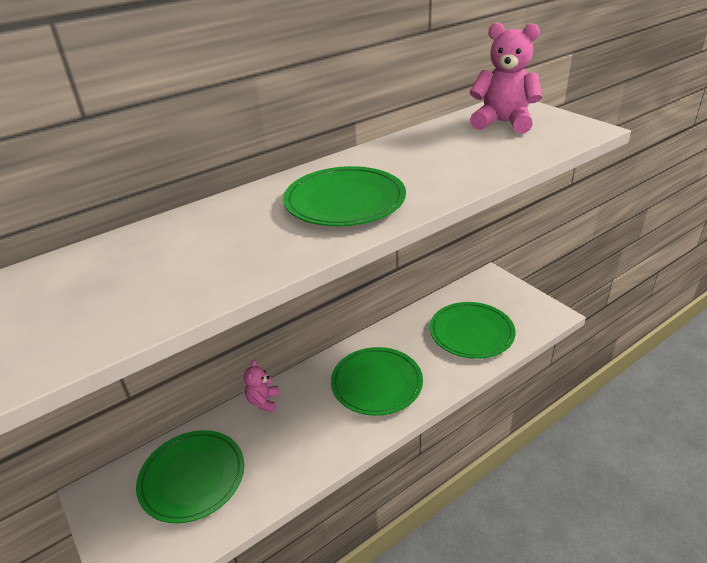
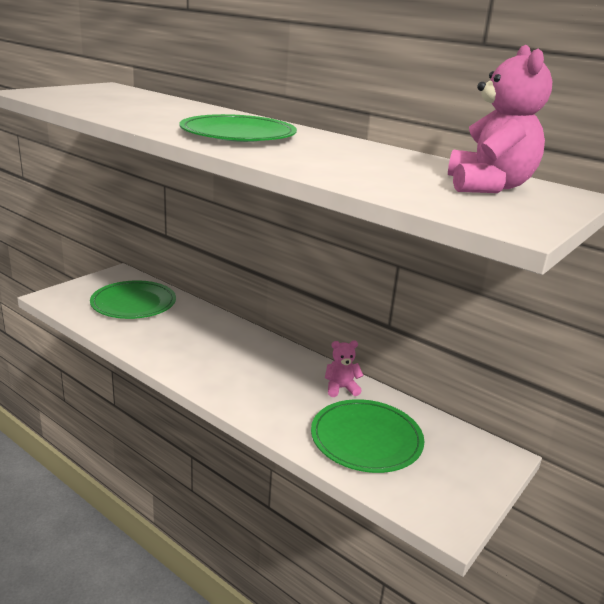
camera: 70 degrees right, 10 degrees down
(263, 401) = (216, 320): pink teddy bear -> pink teddy bear (341, 388)
(376, 383) = (255, 376): green plate -> none

